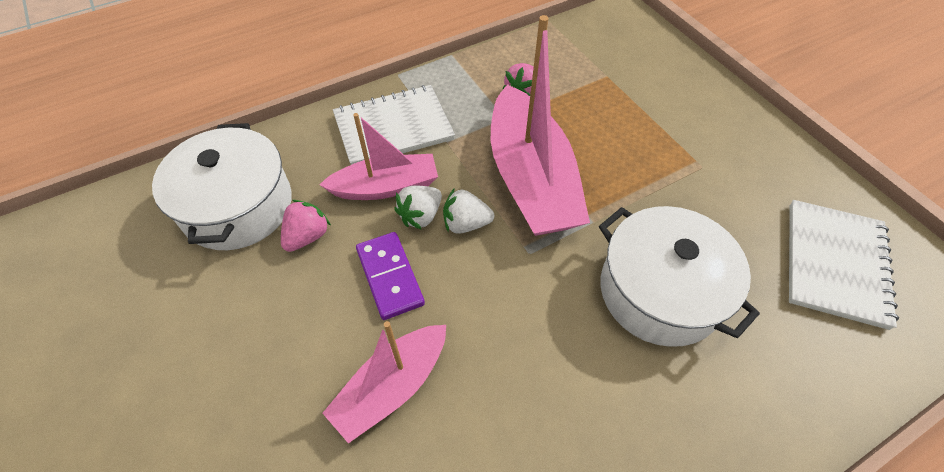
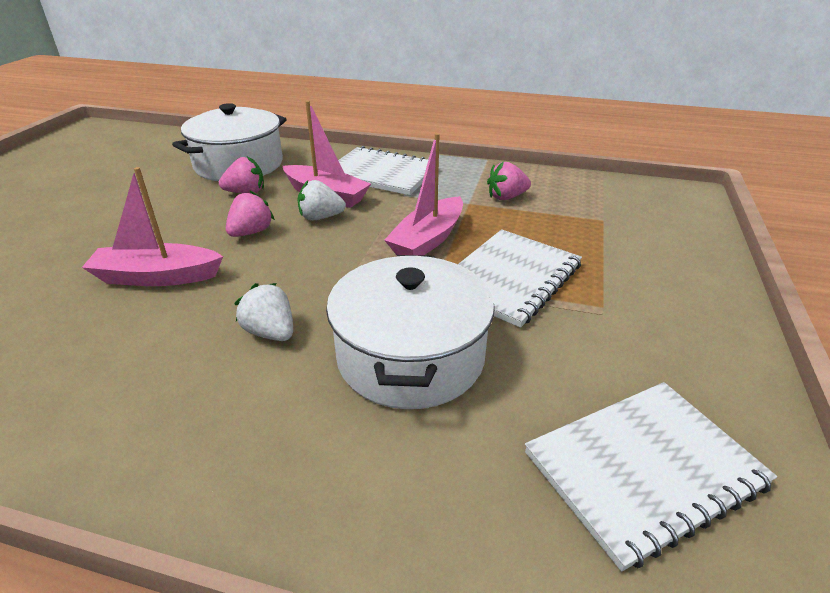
camera: 45 degrees right, 20 degrees down
(390, 277) = (251, 232): purple domino -> pink strawberry
(466, 224) = (340, 236): white strawberry -> white strawberry (271, 332)
(531, 179) = (428, 240): pink boat -> pink boat, size x0.59
(625, 176) = (509, 278): none -> white notebook

